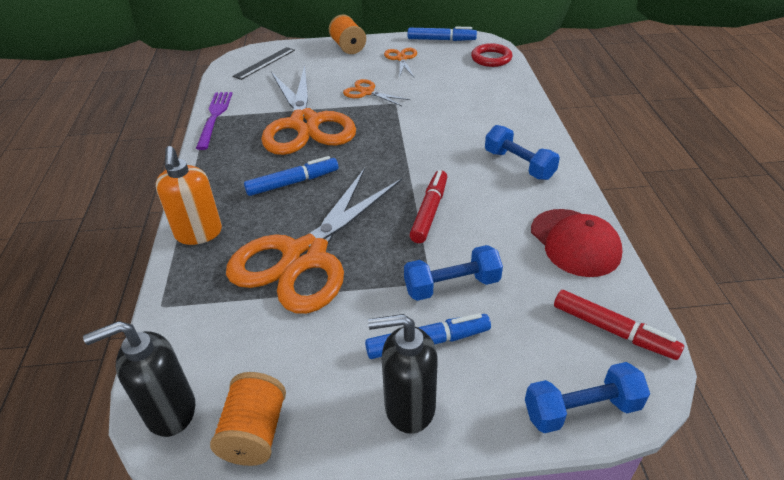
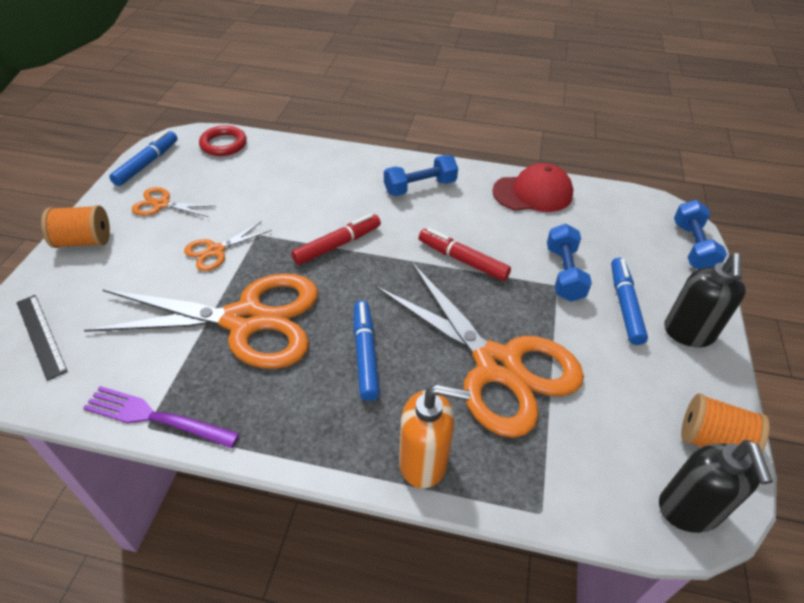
camera: 75 degrees left, 5 degrees up
(613, 331) = (626, 208): red marker -> red marker (337, 245)

